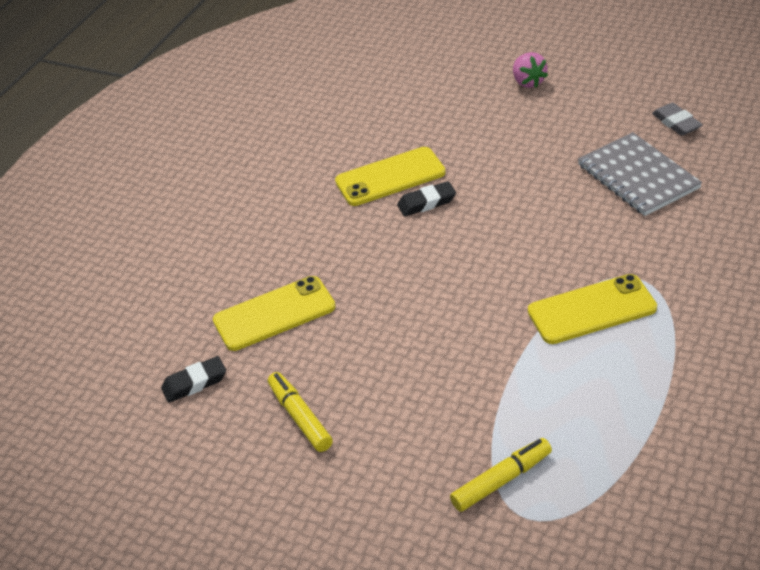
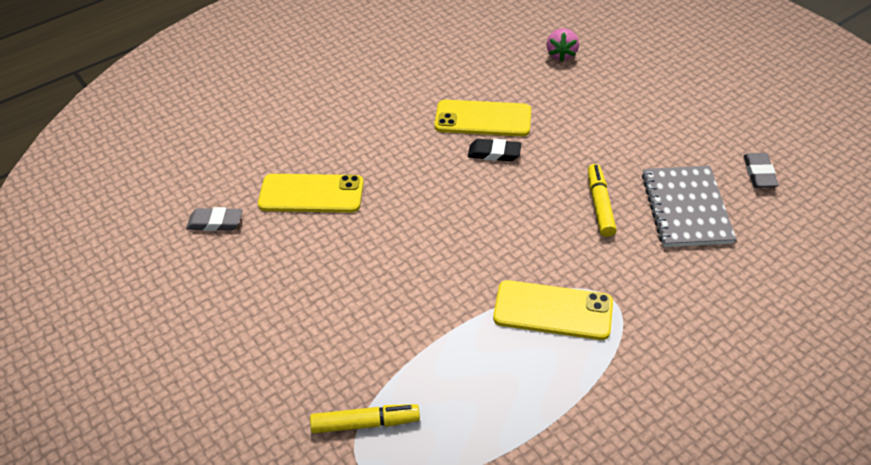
camera: 25 degrees right, 5 degrees up
(195, 383) = (215, 223): black eraser -> grey eraser
(300, 417) = (263, 288): yellow marker -> yellow marker (600, 205)
(528, 82) = (658, 83): pink strawberry -> pink strawberry (561, 54)

